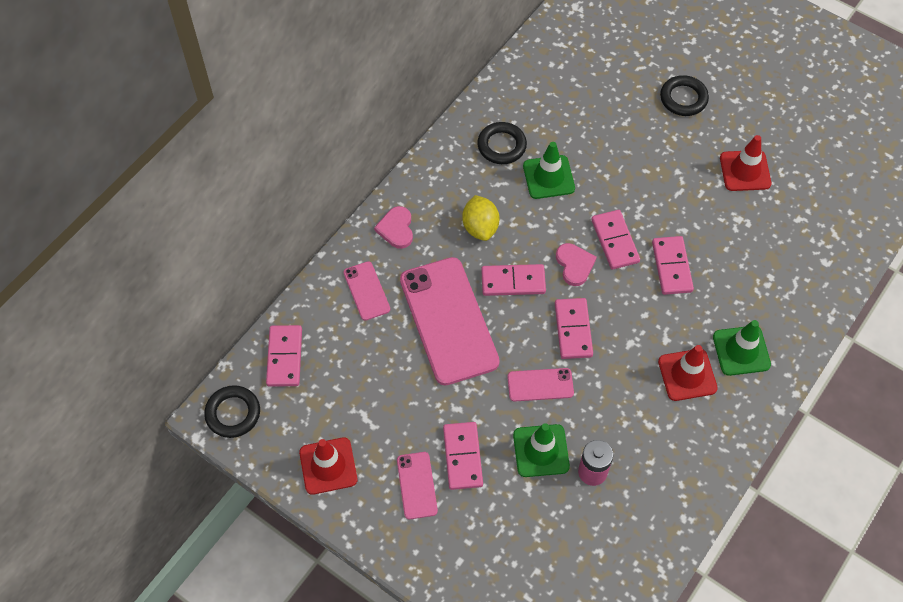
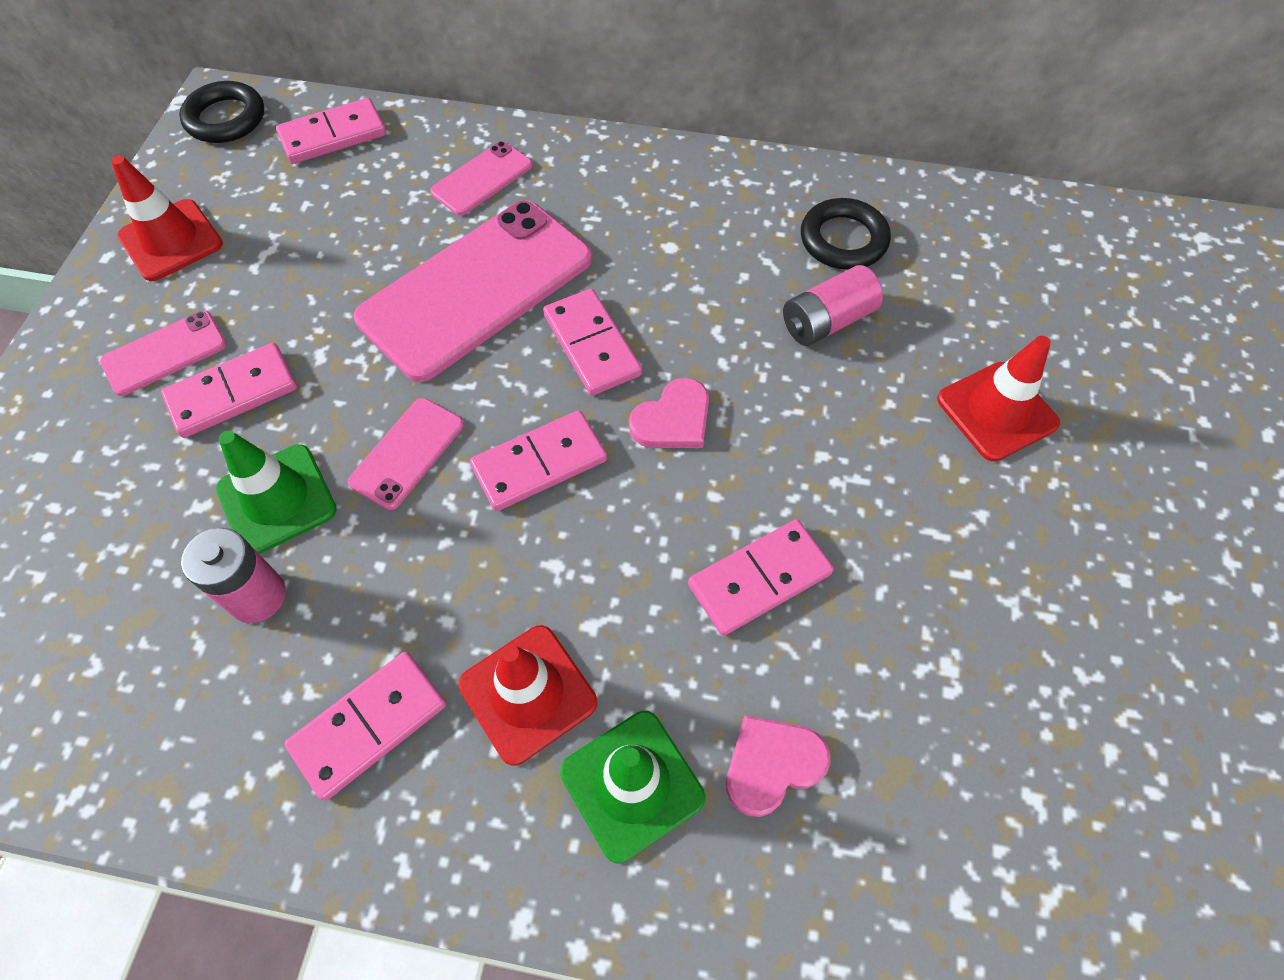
camera: 65 degrees right, 0 degrees up
(396, 229) = (607, 173): pink heart -> pink heart (772, 764)
(480, 227) = (670, 267): yellow lemon -> none
(540, 385) = (407, 453): pink phone -> pink phone turned 60 degrees clockwise
(548, 177) = (827, 321): green traffic cone -> pink battery
(615, 241) = (759, 464): pink domino -> pink domino (369, 726)
(683, 98) = (1155, 467): black ring -> none
(745, 171) = (1074, 640): red traffic cone -> red traffic cone (997, 411)

